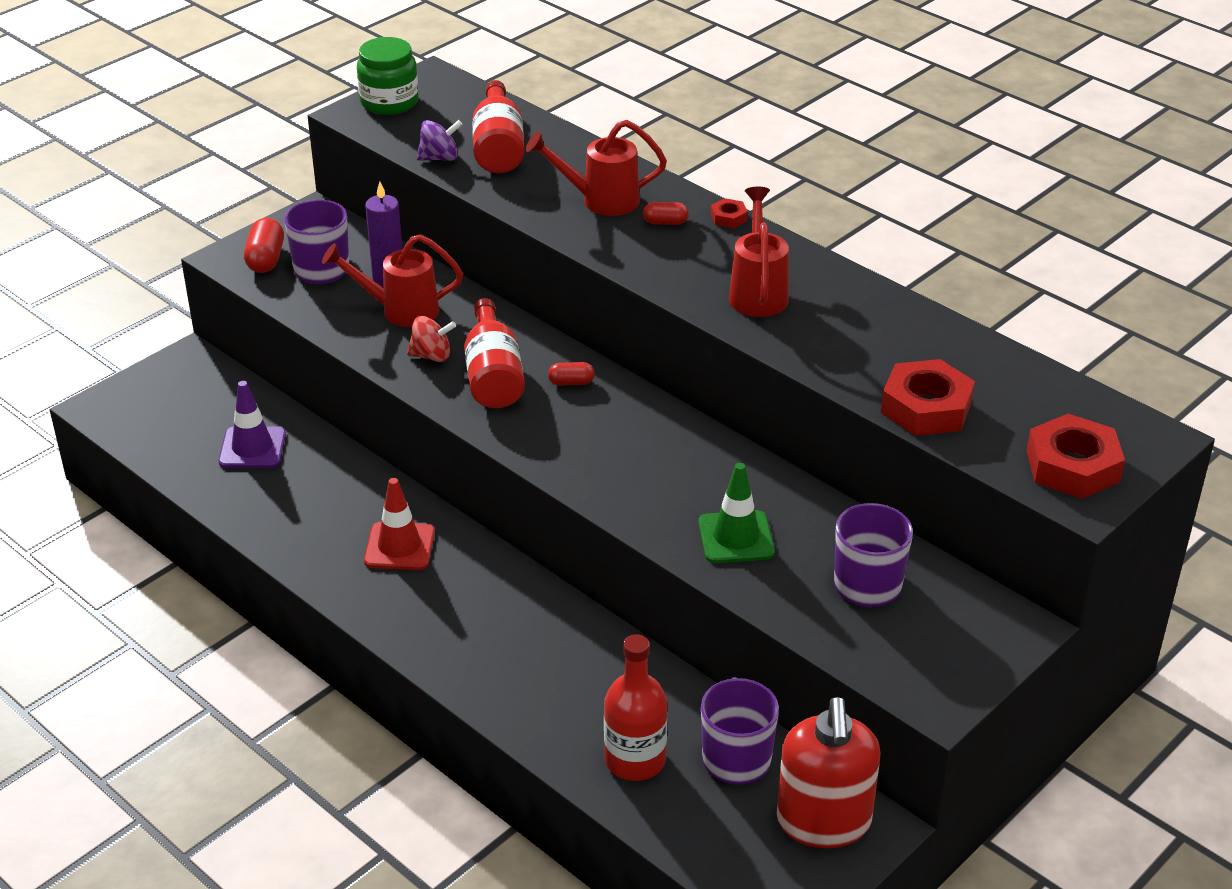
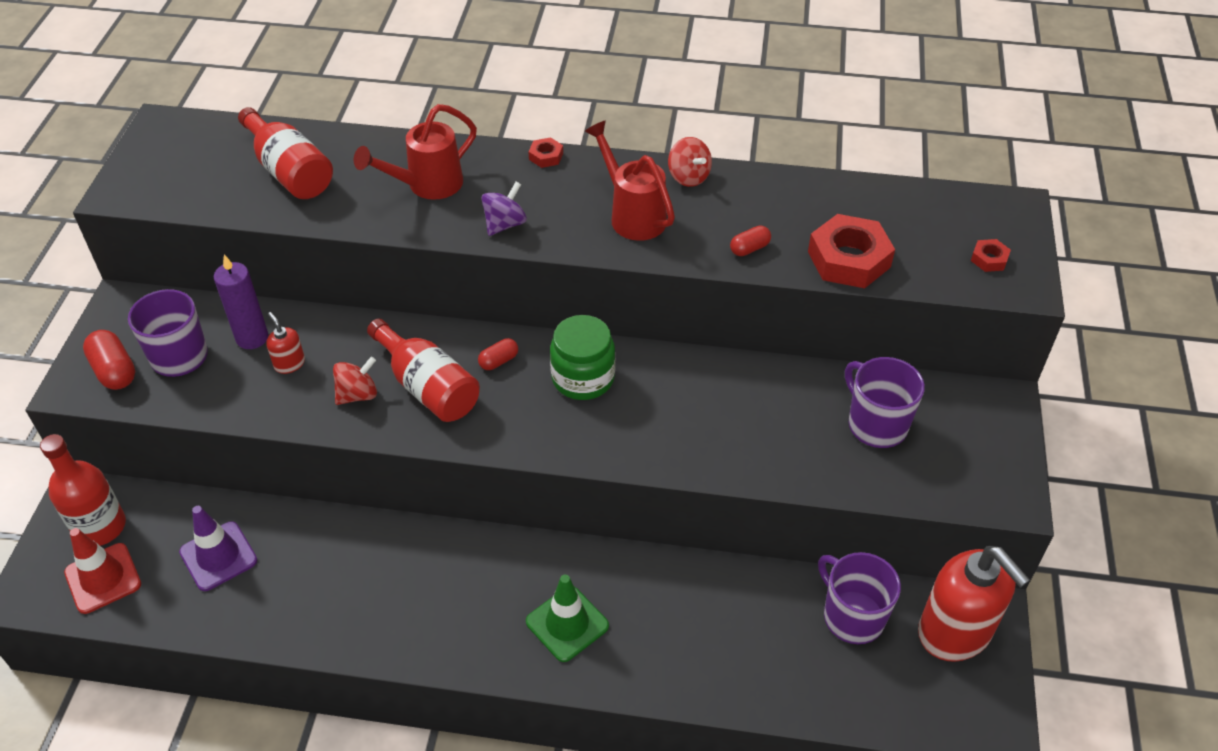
camera: 35 degrees left, 10 degrees up
(389, 102) = (144, 167): green jar -> green jar (583, 378)
(399, 546) = (434, 580): red traffic cone -> red traffic cone (103, 578)
(400, 310) = (289, 363): red watering can -> red soap dispenser
(440, 158) = (245, 204): purple spinning top -> purple spinning top (505, 224)
(635, 760) = (785, 665): red bottle -> red bottle (100, 527)
(665, 222) = (500, 183): red capsule -> red capsule (749, 248)
(736, 537) = (751, 436): green traffic cone -> green traffic cone (567, 624)
(844, 283) = (688, 177): none -> red spinning top
(1072, 466) = (989, 259): red nut -> red nut, size x0.46

